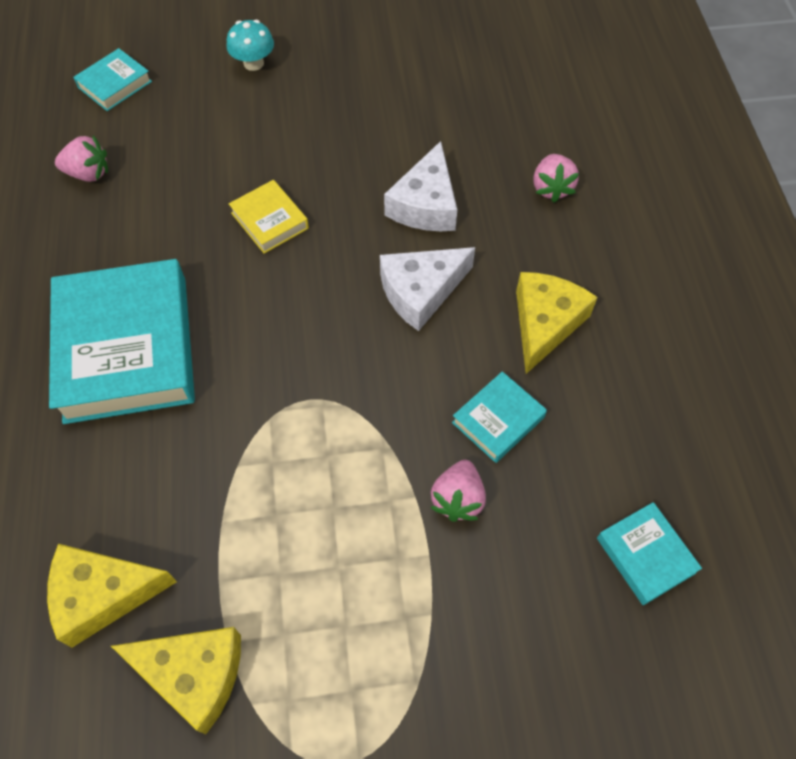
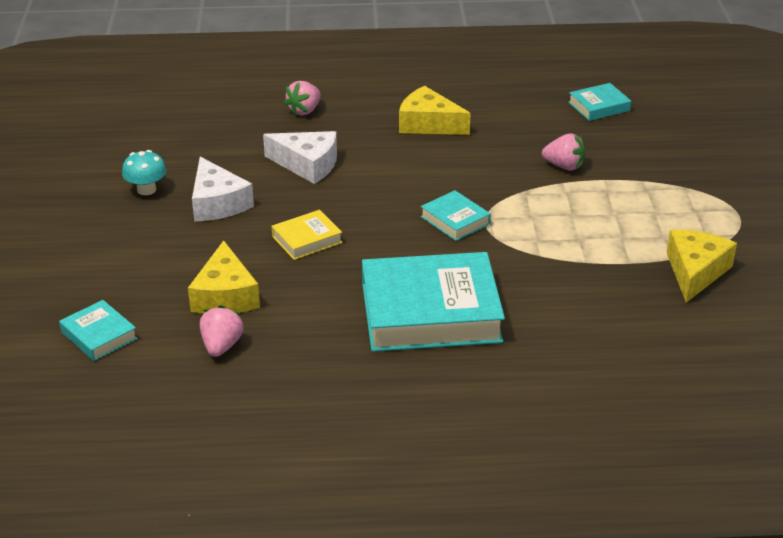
camera: 85 degrees left, 25 degrees down
(103, 594) = (645, 314): yellow cheese -> yellow cheese (225, 295)
(253, 63) = (104, 248): turquoise mushroom -> turquoise mushroom (146, 189)
(421, 292) = (393, 171): white cheese -> white cheese (217, 203)
(498, 420) = (505, 147): turquoise book -> turquoise book (455, 220)
(551, 188) = (304, 111): pink strawberry -> pink strawberry turned 120 degrees clockwise

